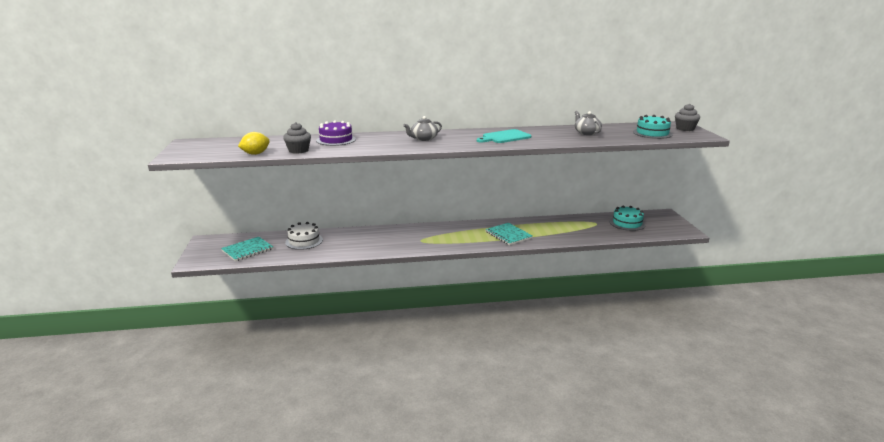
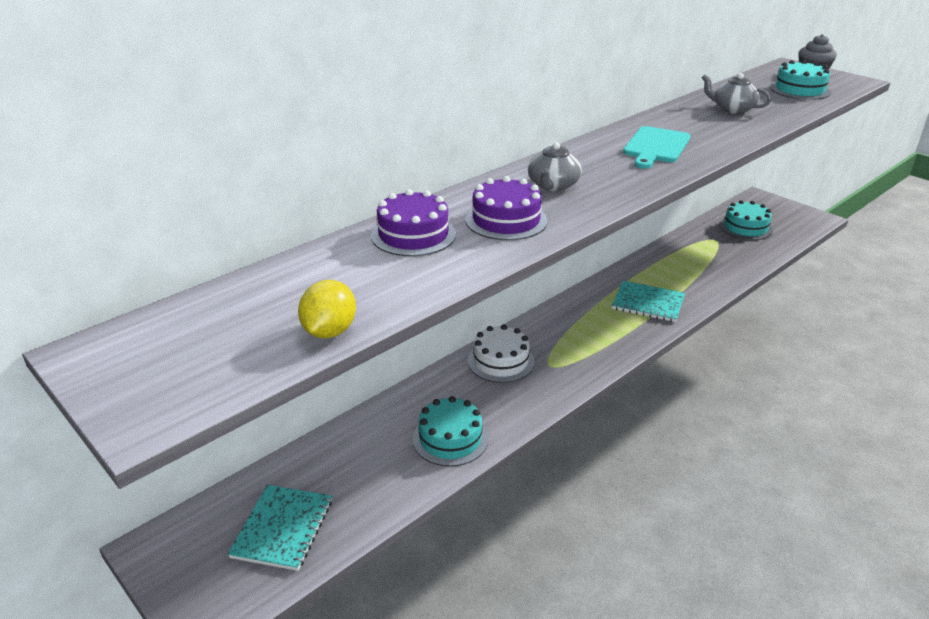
camera: 35 degrees left, 10 degrees up
(298, 150) = (400, 289): grey cupcake -> none
(304, 241) = (363, 453): white cake -> white cake (501, 361)
(341, 248) = (450, 439): none -> turquoise cake
(378, 143) = (506, 220): none -> purple cake

